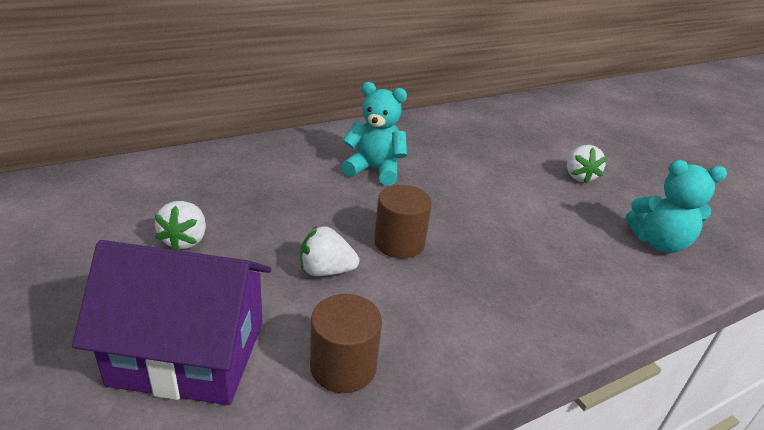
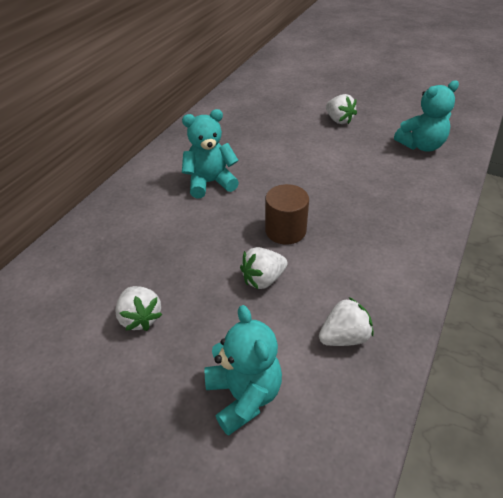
camera: 30 degrees left, 10 degrees up
(189, 353) = (244, 396): purple house -> turquoise teddy bear
(343, 366) = (344, 337): brown cylinder -> white strawberry

